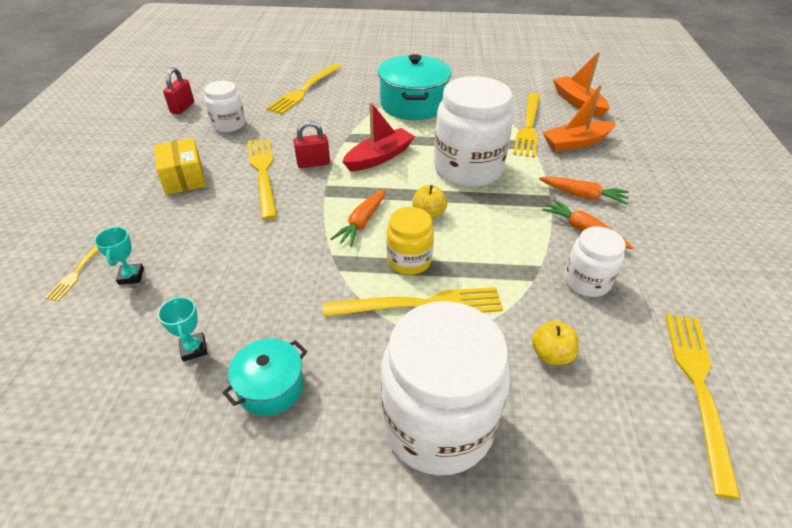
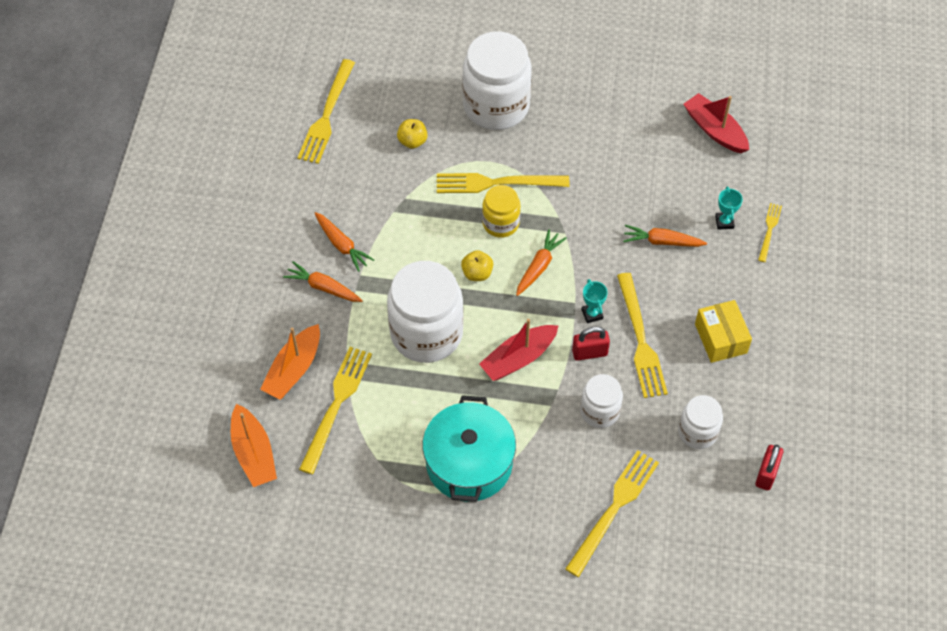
camera: 175 degrees left, 15 degrees up
(82, 404) = (715, 130): none -> red boat
(194, 349) = (656, 160): turquoise trophy -> turquoise trophy (592, 314)
(217, 252) = (662, 241): none -> orange carrot
(271, 387) = (599, 133): turquoise pot -> none
(576, 143) = (293, 369): orange boat -> orange boat turned 135 degrees clockwise
(586, 281) = (363, 195): white jar -> white jar (599, 411)

